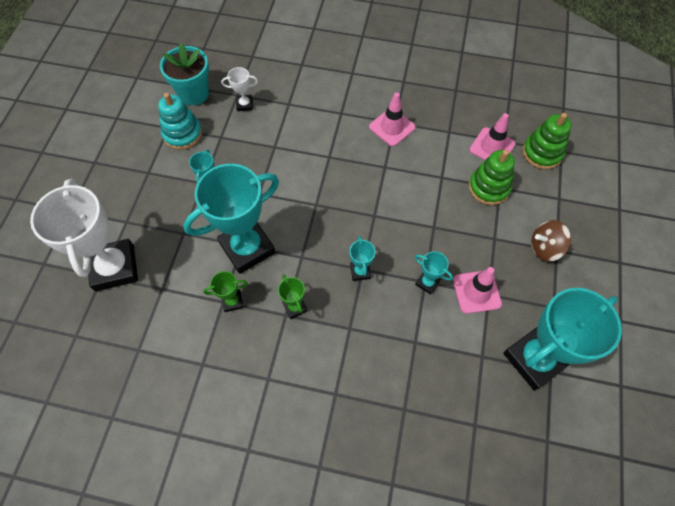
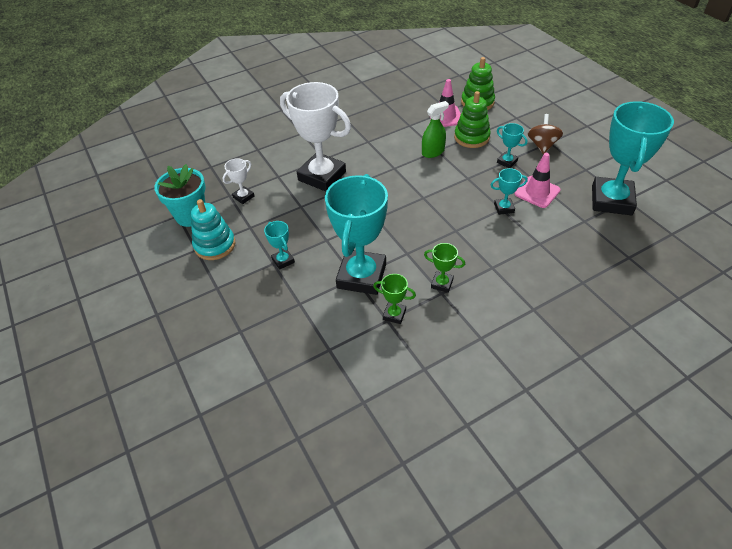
camera: 40 degrees left, 15 degrees down
(115, 268) = (271, 367): white trophy -> white trophy (322, 176)
(232, 301) = (394, 314): green trophy -> green trophy turned 75 degrees clockwise
(360, 271) = (456, 232): turquoise trophy -> turquoise trophy (507, 162)
(392, 127) = (370, 145): pink traffic cone -> none
(436, 176) = (433, 152): none -> green spray bottle
(545, 248) = (542, 145): brown spinning top -> brown spinning top turned 150 degrees clockwise

